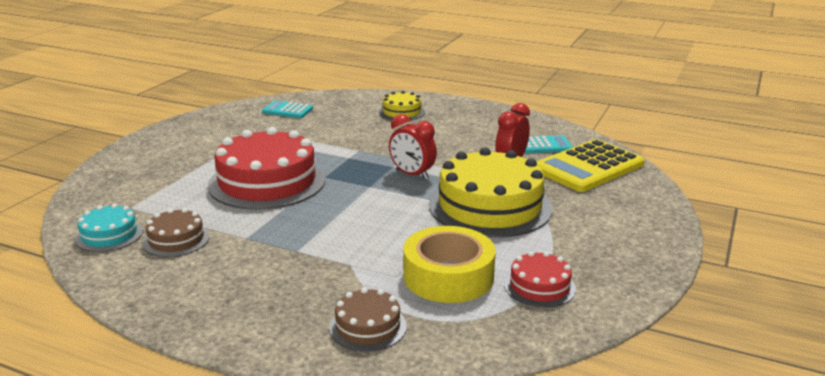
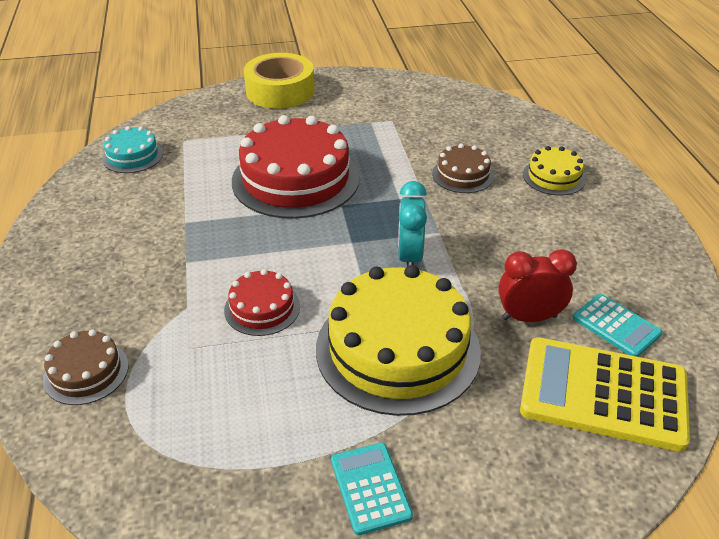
camera: 55 degrees right, 15 degrees up
(176, 239) = (151, 189): brown cake -> brown cake (462, 175)
(287, 110) = (456, 111): turquoise calculator -> turquoise calculator (370, 488)
(412, 175) = (409, 257): red clock -> turquoise clock
(448, 276) = (215, 385): yellow tape -> yellow tape (280, 91)
(539, 286) = (249, 471): red cake -> red cake (262, 308)

